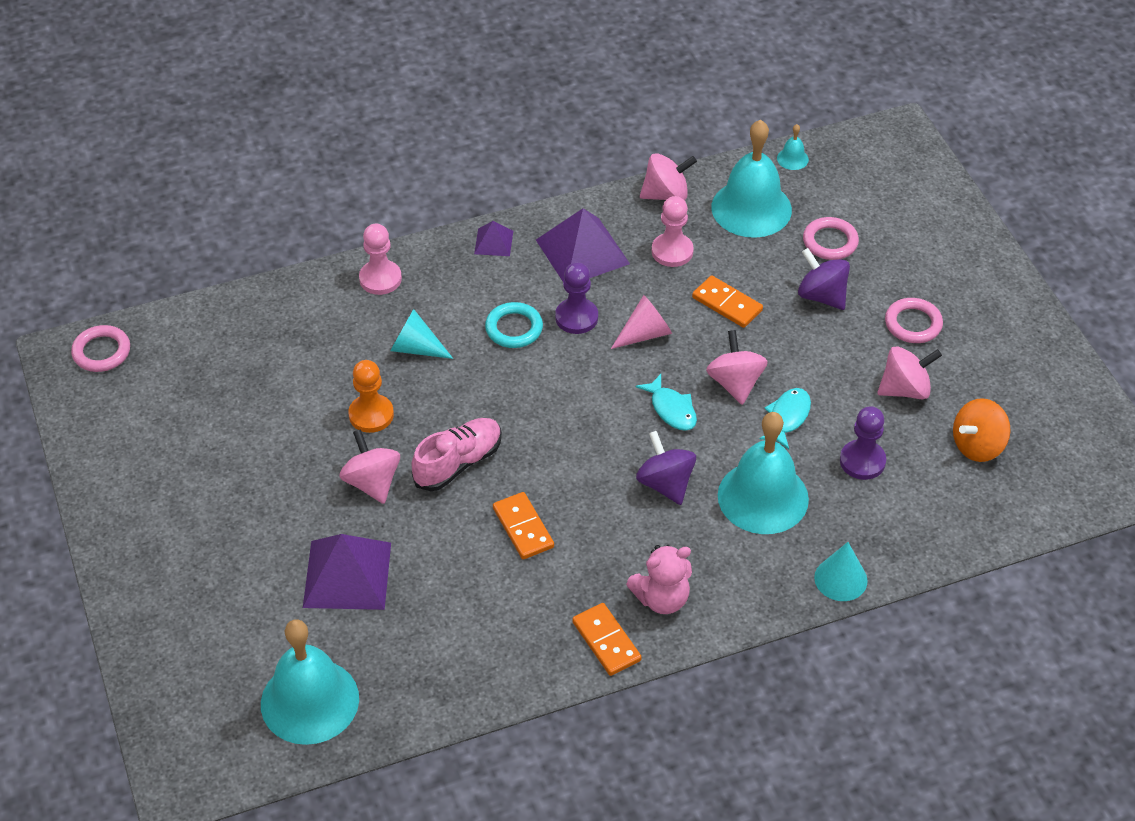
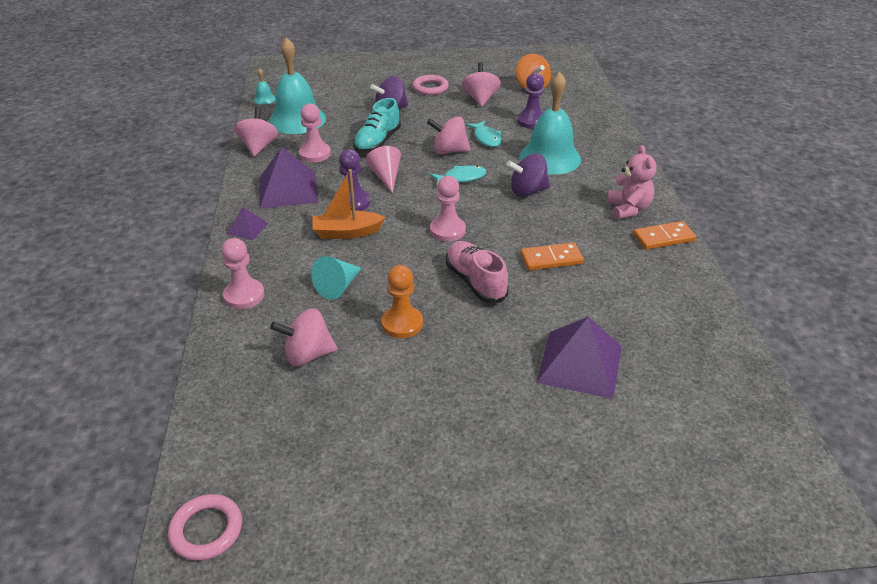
camera: 75 degrees left, 10 degrees down
(309, 701) = (719, 407): turquoise bell -> none
(372, 482) = (480, 334): pink spinning top -> pink spinning top (308, 355)
(514, 328) = (347, 232): turquoise ring -> orange boat
(549, 418) = (447, 230): none -> pink pawn
(727, 304) = (377, 142): orange domino -> turquoise shoe
(788, 417) = (486, 138): turquoise fish -> turquoise fish turned 150 degrees counterclockwise
(830, 242) = (347, 100): pink ring -> none
(840, 579) = (621, 144): turquoise cone -> none

